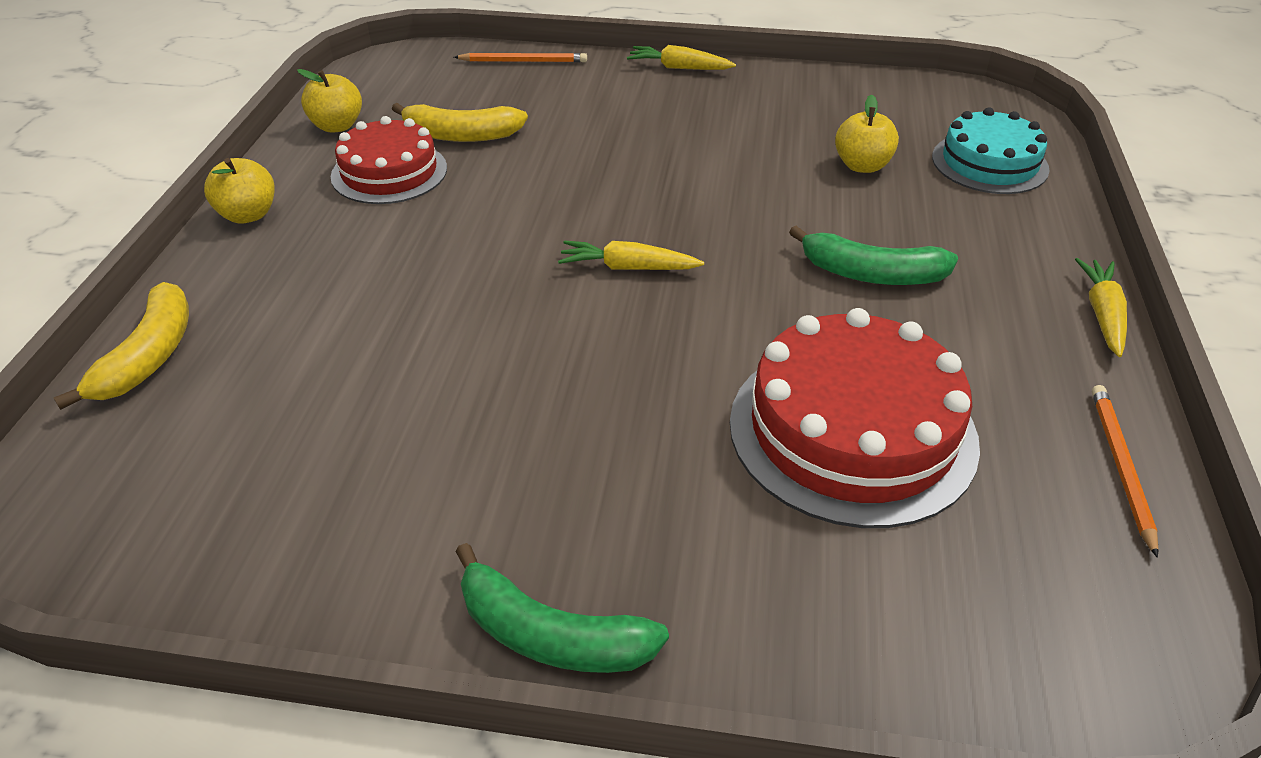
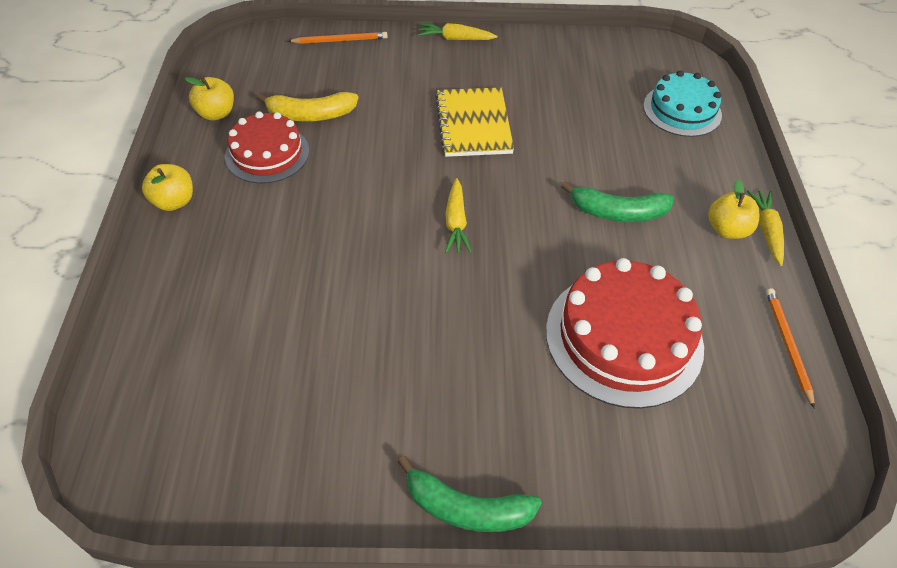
camera: 10 degrees left, 10 degrees up
(149, 356) = (141, 331): yellow banana -> none
(628, 267) = (456, 222): yellow carrot -> yellow carrot turned 90 degrees counterclockwise
(681, 159) = (473, 124): none -> yellow notebook
(862, 166) = (598, 120): yellow apple -> yellow apple (727, 229)

